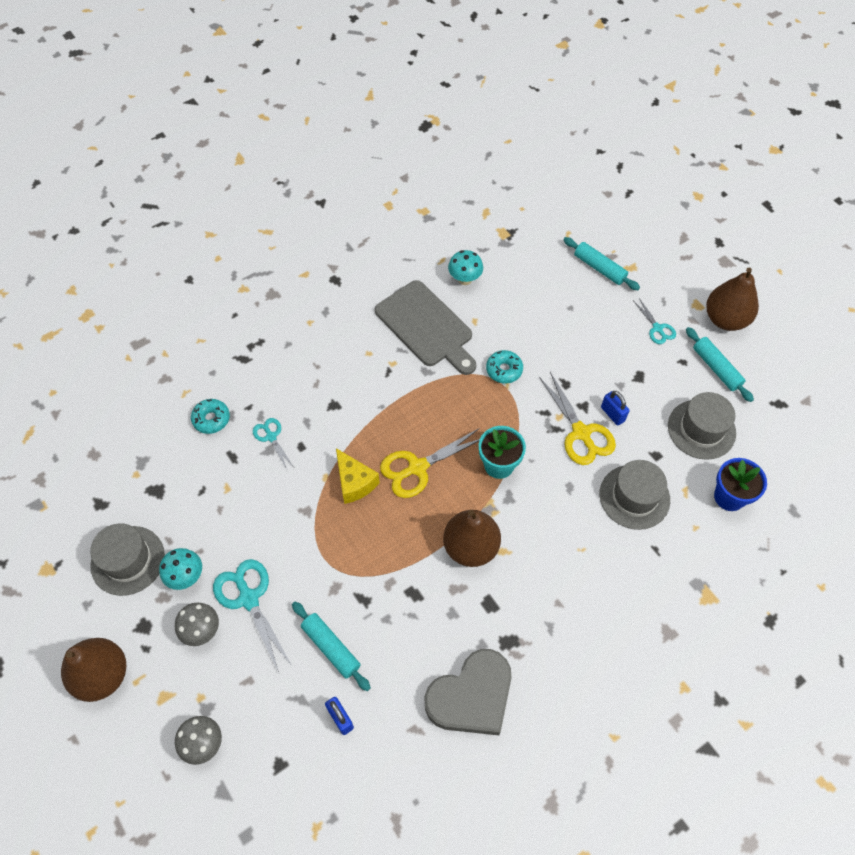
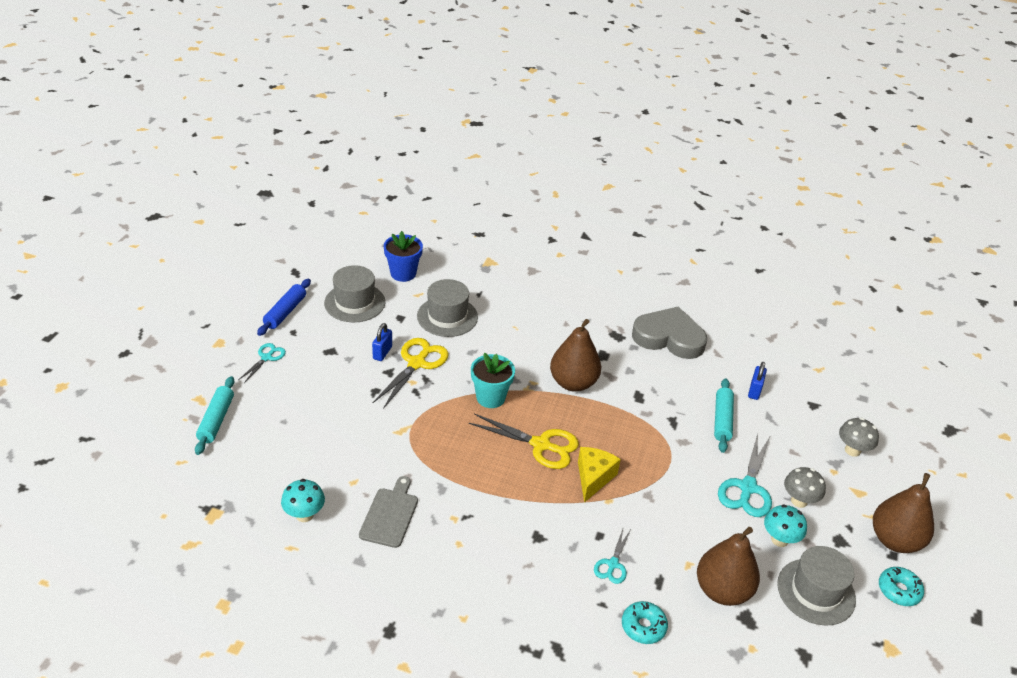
camera: 130 degrees left, 20 degrees down
(426, 327) = (390, 515): grey cutting board -> grey cutting board, size x0.61
(504, 370) = (394, 435): turquoise donut -> turquoise donut (899, 590)
(716, 368) = (285, 312): turquoise rolling pin -> blue rolling pin
(725, 319) = (225, 322): brown pear -> brown pear (722, 591)

